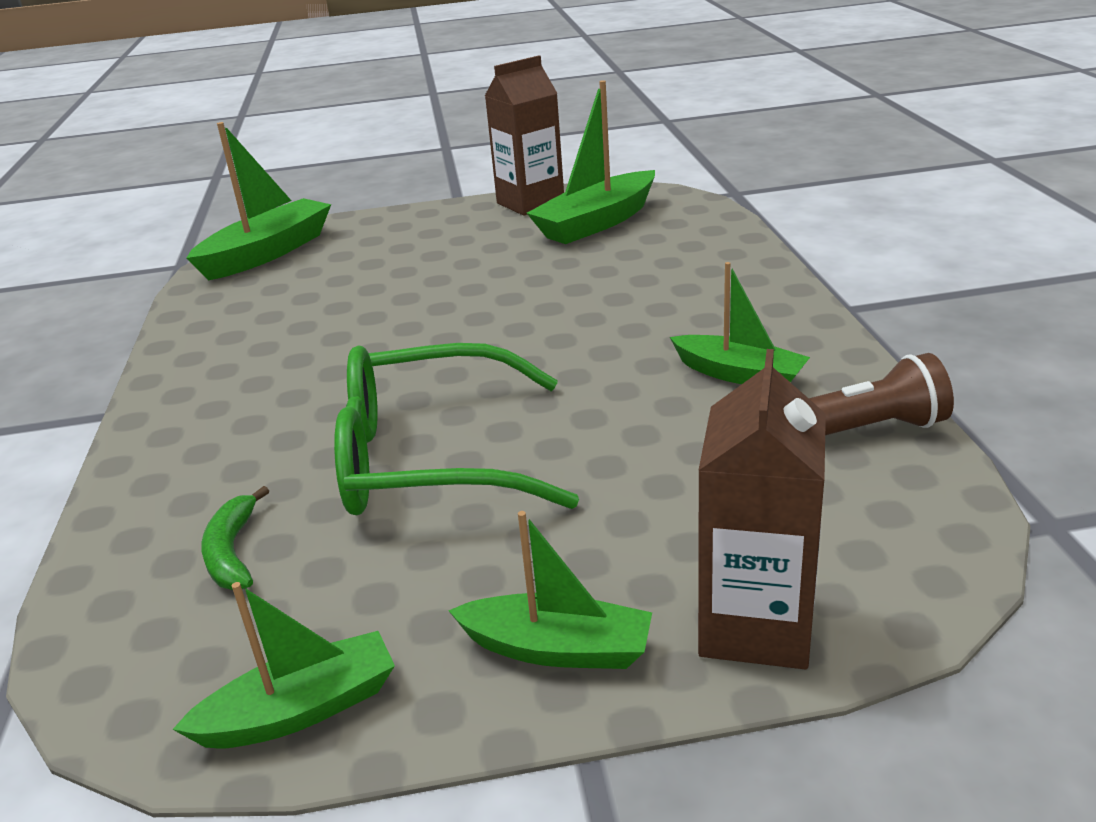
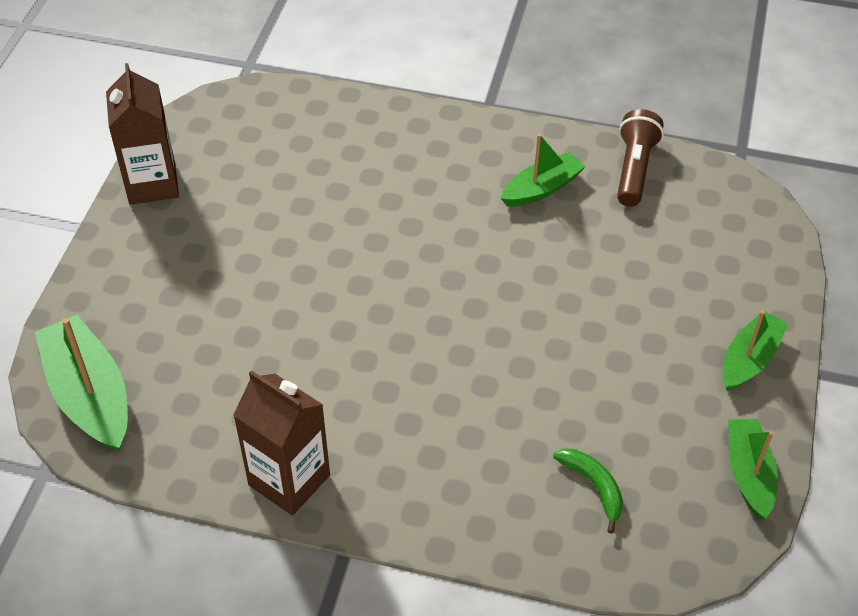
camera: 70 degrees left, 20 degrees up
(232, 552) = (594, 486): green banana -> green banana turned 135 degrees counterclockwise
(430, 458) = (545, 365): green glasses -> none
(597, 223) = (240, 161): green boat -> none
(756, 626) = (766, 282): brown carton -> brown carton (289, 480)

